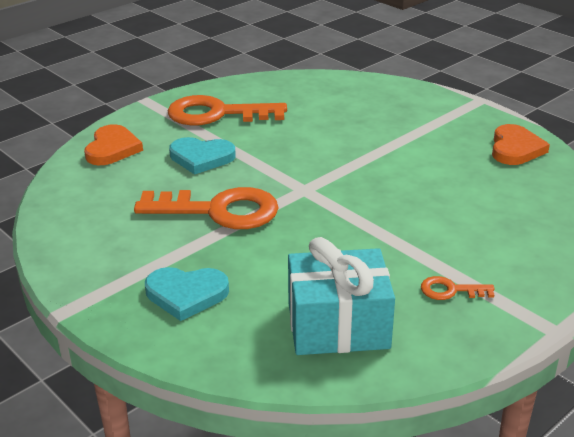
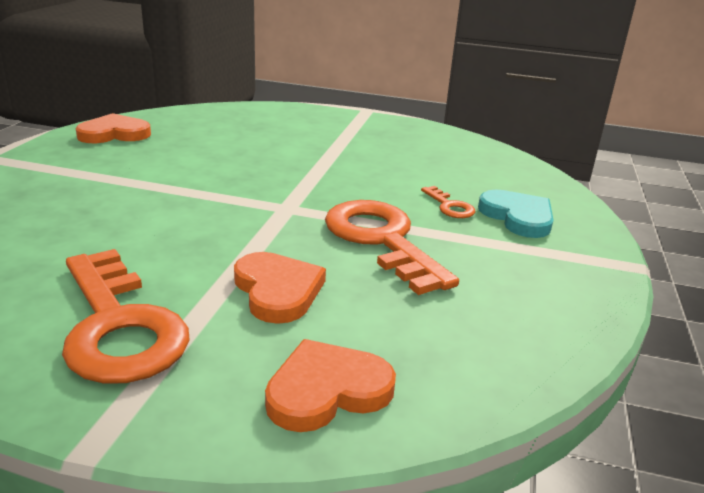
camera: 125 degrees left, 5 degrees down
(201, 158) = (277, 290): turquoise heart -> orange heart
(338, 325) = (456, 158): turquoise gift -> none
(450, 290) = (367, 134): orange key -> orange key (450, 206)

